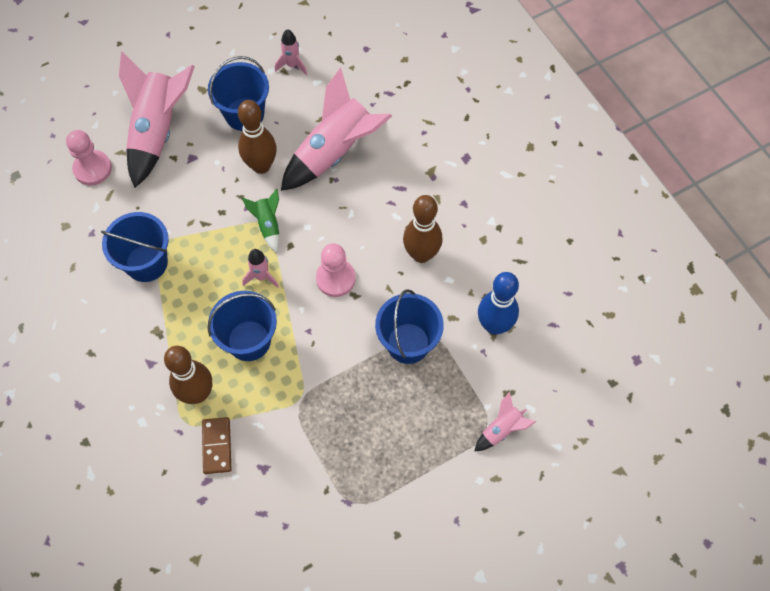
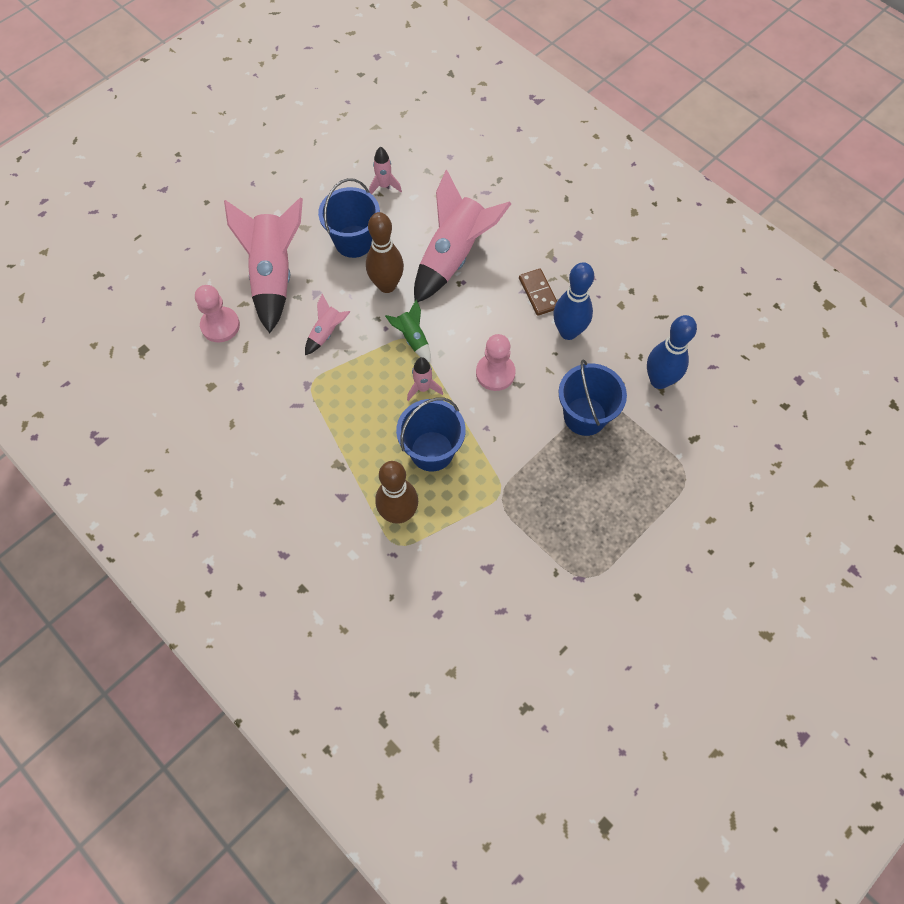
camera: 15 degrees left, 0 degrees up
(146, 263) = (305, 402): blue bucket -> none
(217, 446) = (435, 558): brown domino -> brown domino (538, 293)
(421, 254) = (568, 332): brown bowling pin -> blue bowling pin
(501, 429) = (700, 473): pink rocket -> pink rocket (327, 333)

